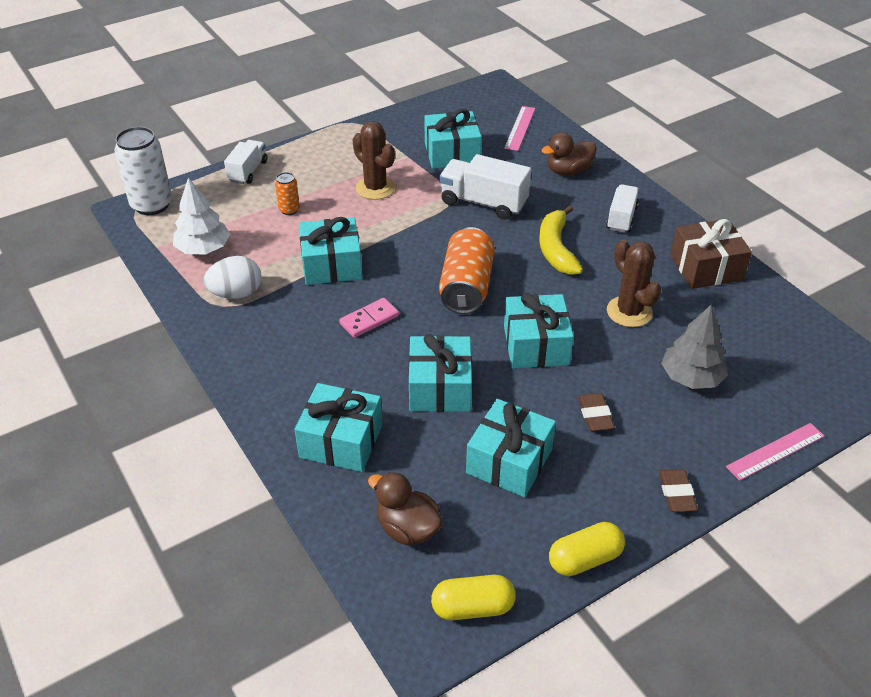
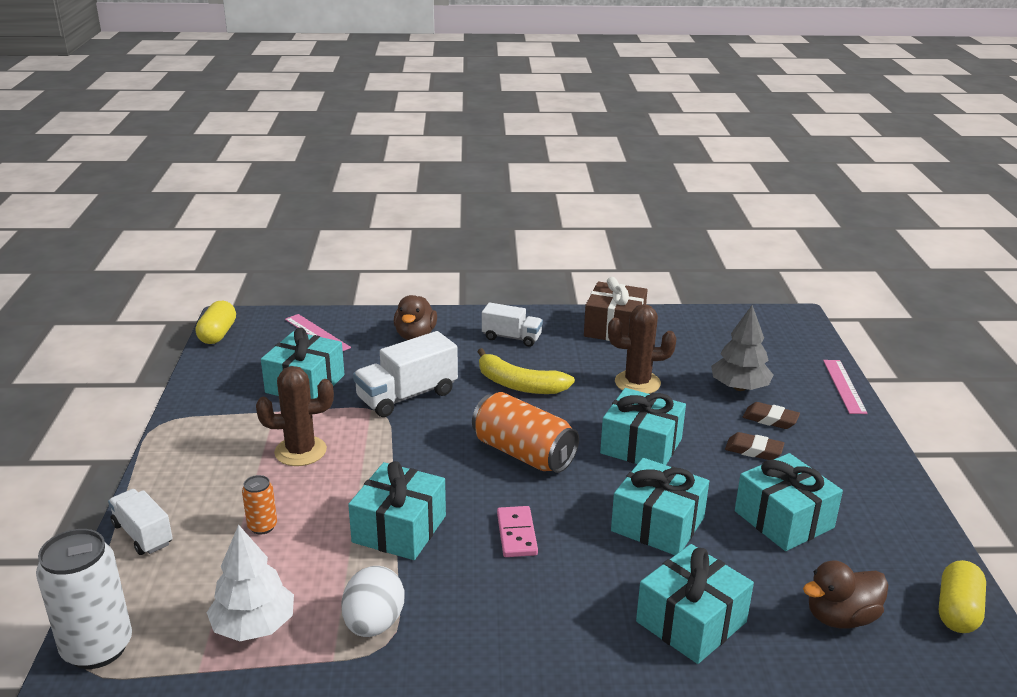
camera: 60 degrees left, 15 degrees down
(584, 559) = (922, 523): yellow capsule -> yellow capsule (218, 334)
(621, 218) = (511, 338): white truck -> white truck turned 150 degrees clockwise
(676, 493) = (867, 447): brown eraser -> brown eraser (770, 419)

